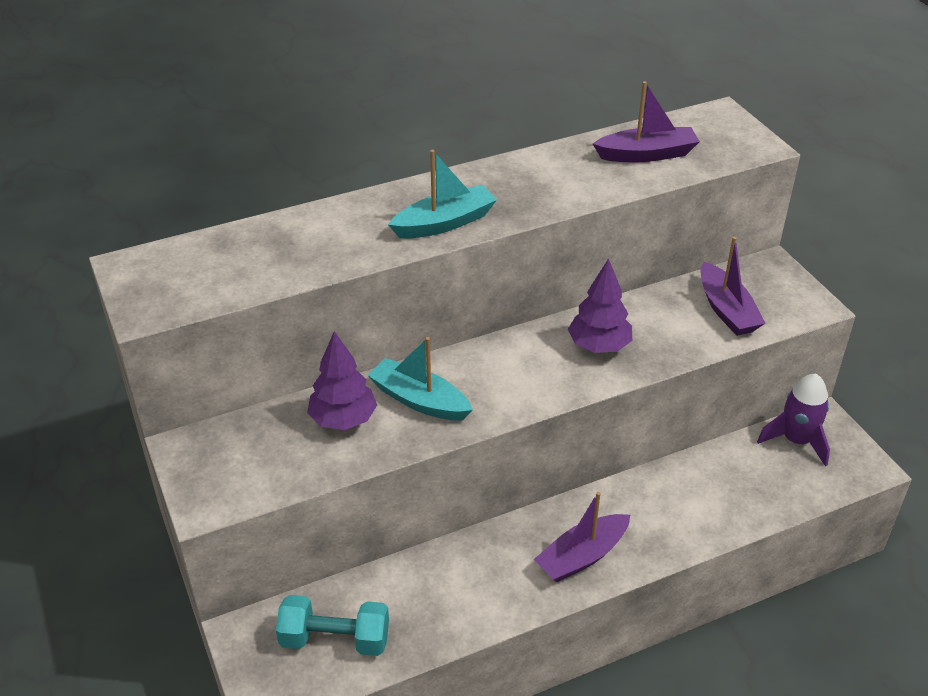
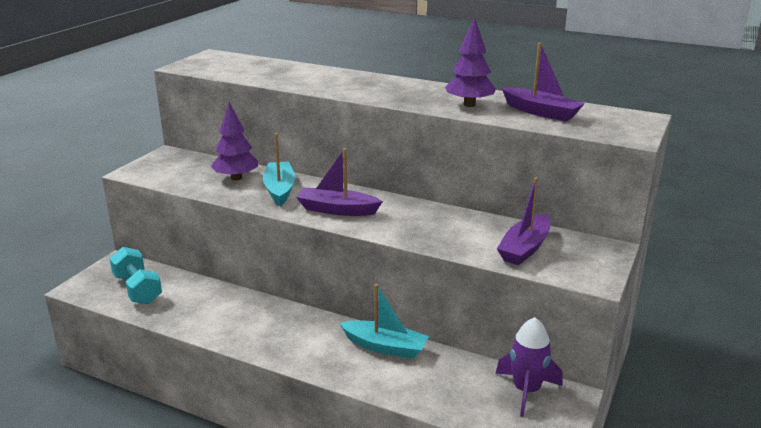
camera: 50 degrees right, 15 degrees down
(444, 223) = (361, 91): turquoise boat -> turquoise boat (385, 347)
(582, 556) = (290, 343): purple boat -> purple boat (337, 210)
(599, 346) = (410, 220): purple tree -> purple tree (469, 105)

